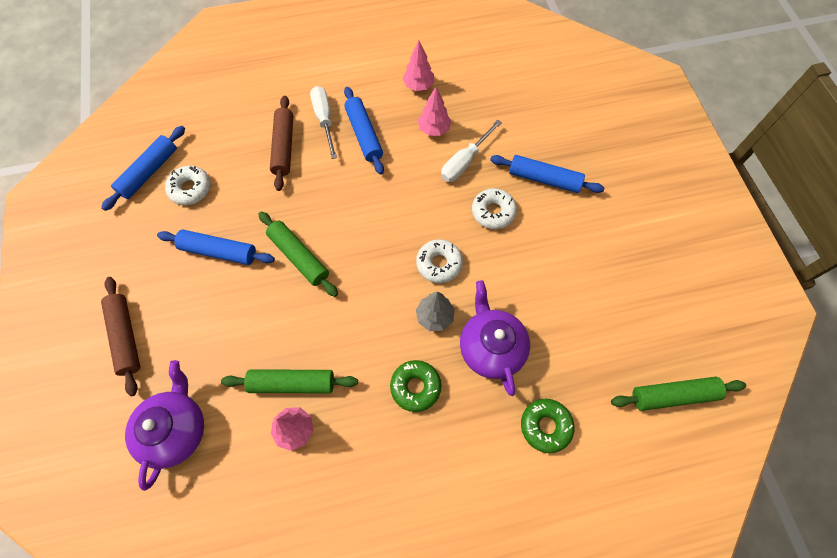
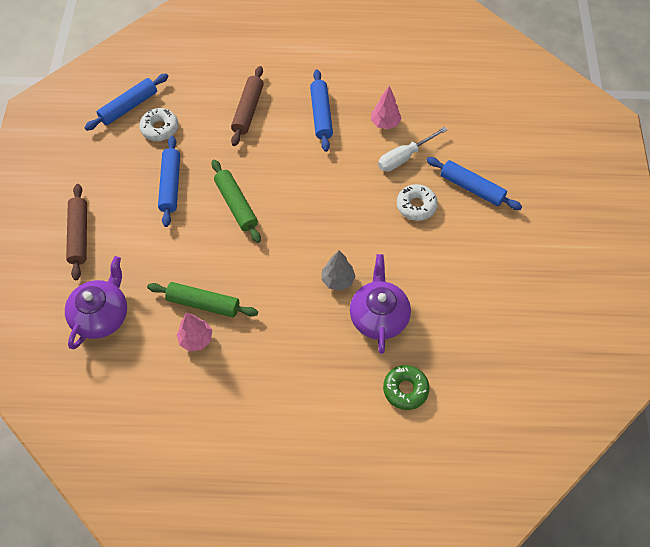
camera: 15 degrees right, 5 degrees down
(219, 251) = (170, 185): blue rolling pin -> blue rolling pin turned 60 degrees clockwise
(324, 120) = (290, 94): white screwdriver -> none
(415, 387) = (304, 331): green donut -> none
(418, 86) = (383, 82): pink tree -> none
(439, 264) = (354, 238): white donut -> none
(673, 395) = (526, 393): green rolling pin -> none

